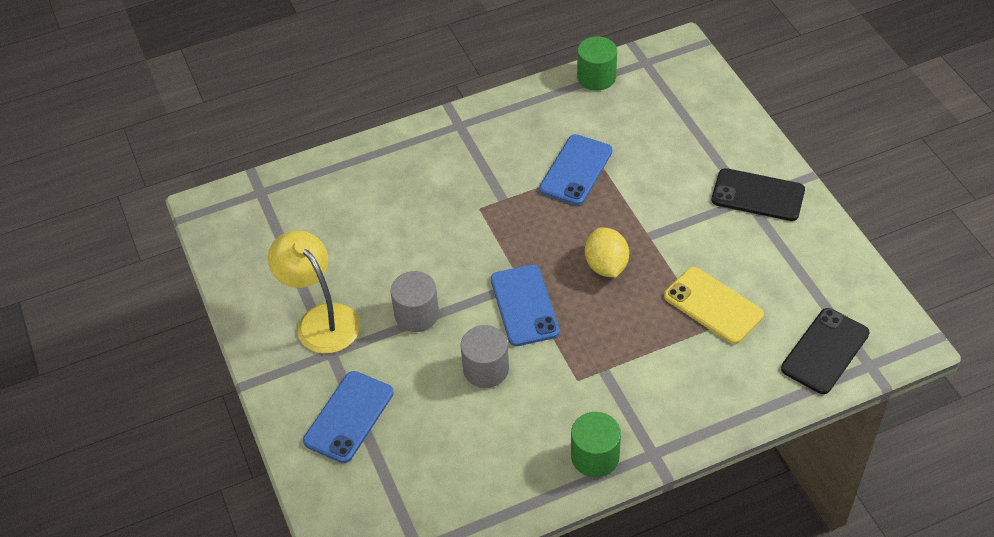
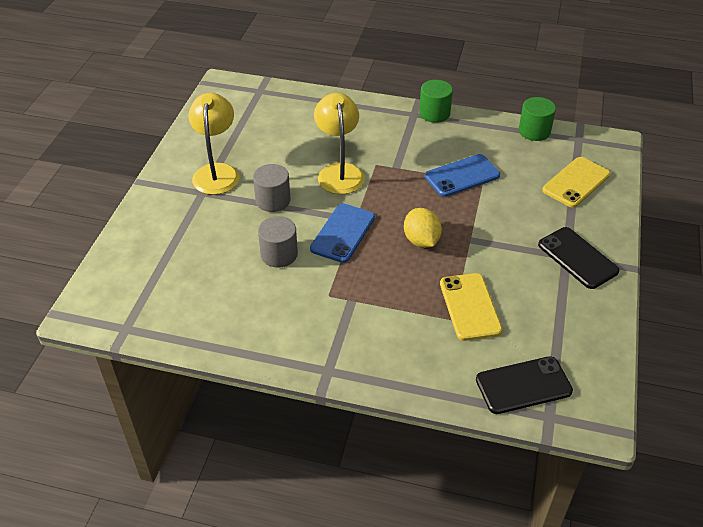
camera: 35 degrees right, 5 degrees down
(349, 417) = (172, 232): blue phone -> none
(451, 239) = (339, 172): none -> yellow lamp
(595, 456) = (289, 347): green cylinder -> green cylinder (434, 113)
(606, 266) = (421, 241): yellow lemon -> yellow lemon turned 45 degrees counterclockwise
(686, 114) = (576, 182): none -> yellow phone

